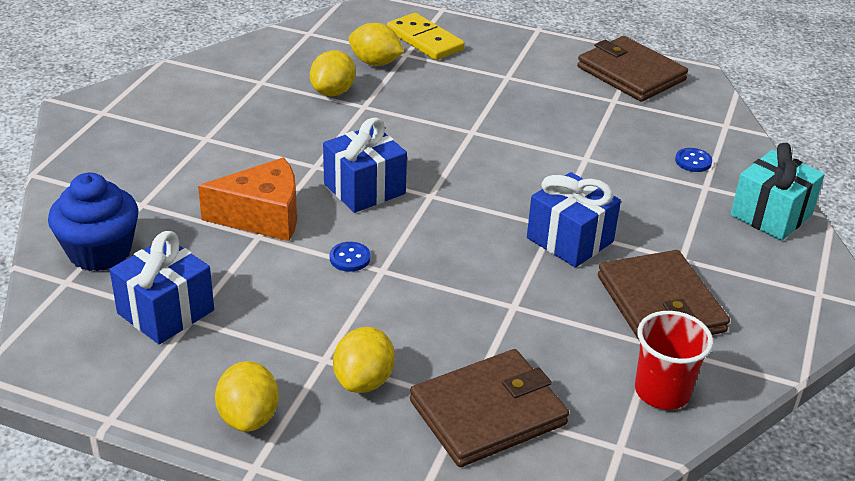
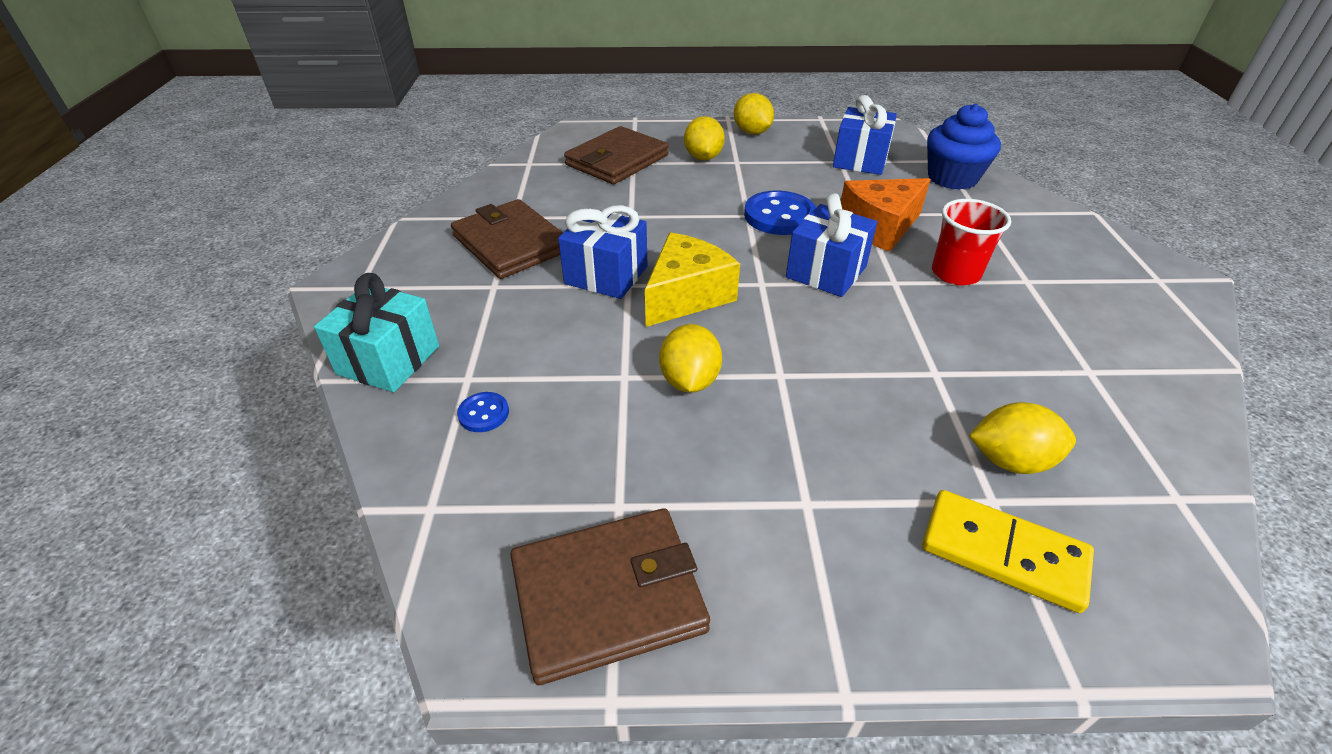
camera: 160 degrees right, 5 degrees up
(333, 92) = (994, 382): yellow lemon -> yellow lemon (689, 381)
(350, 258) = (779, 216): blue button -> blue button, size x2.01
(505, 202) = (686, 295): none -> yellow cheese
(630, 73) = (608, 596): brown wallet -> brown wallet turned 45 degrees counterclockwise
(662, 392) = (504, 192): red cup -> red cup (955, 273)

